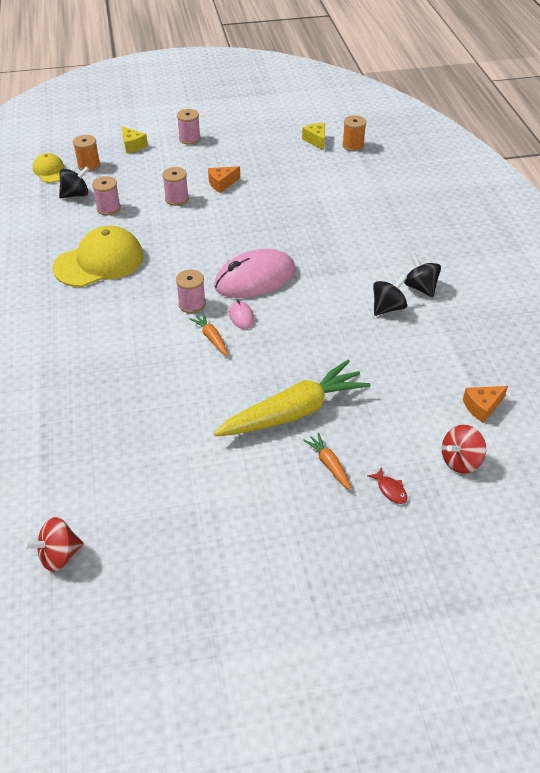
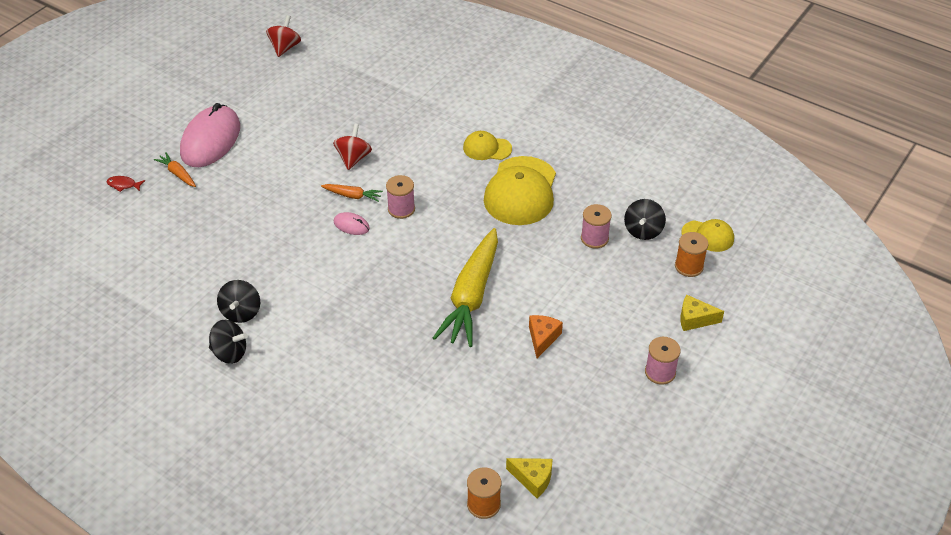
camera: 135 degrees right, 0 degrees up
(68, 306) = (487, 148): none -> yellow cap
(177, 199) = (555, 290): pink spool -> none
(255, 278) = (381, 263): pink mouse -> pink mouse (210, 140)
(294, 412) = (234, 188): yellow carrot -> yellow carrot (471, 296)
(329, 464) = (177, 174): orange carrot -> orange carrot turned 150 degrees counterclockwise
(460, 461) = (87, 230): red spinning top -> red spinning top (353, 158)
(482, 407) = (96, 278): orange cheese -> none

